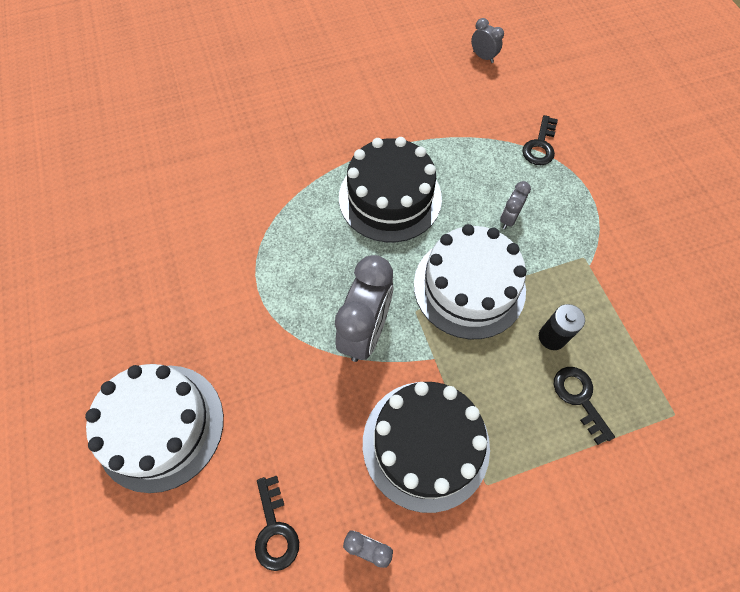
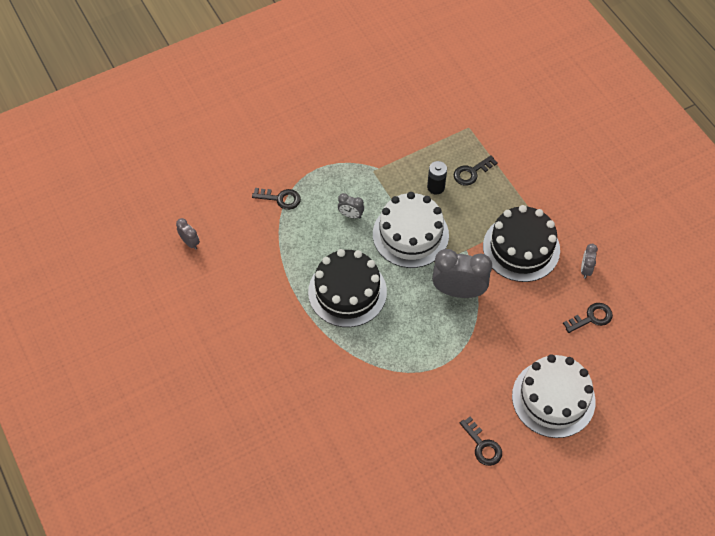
camera: 100 degrees left, 5 degrees down
(129, 313) = (482, 445): none -> black key
(483, 57) = (190, 242): grey clock -> grey clock turned 105 degrees clockwise

